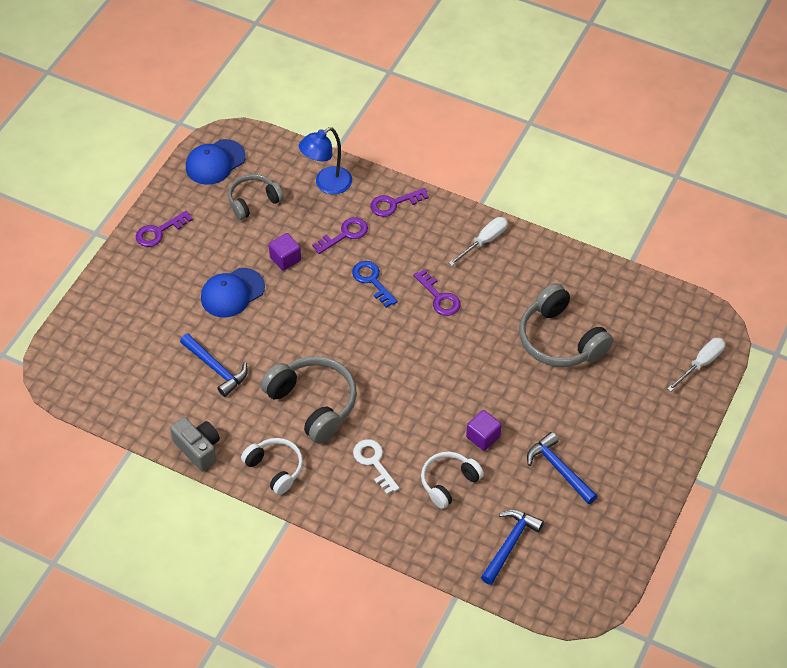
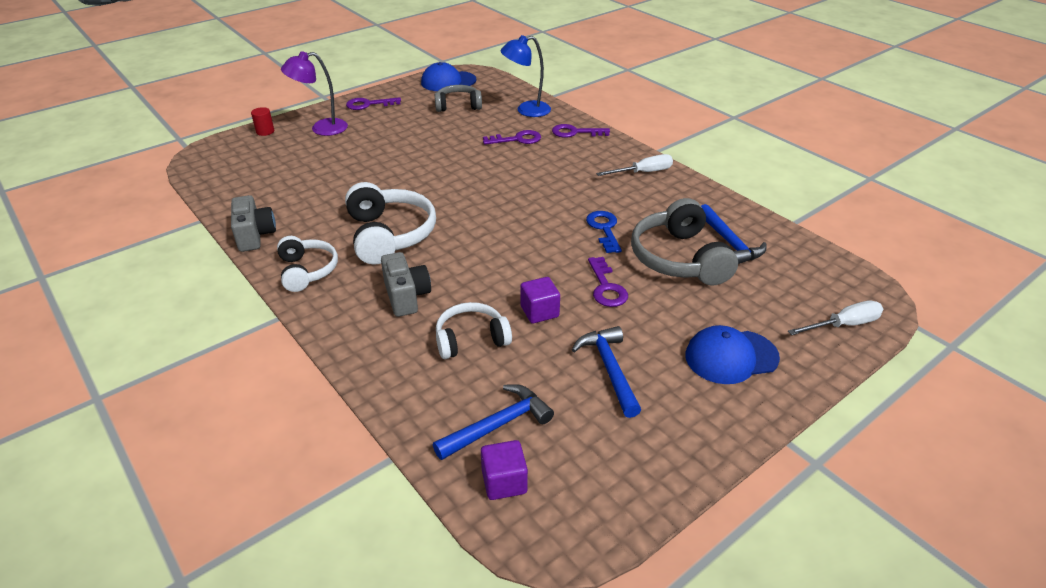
camera: 25 degrees right, 15 degrees down
(86, 313) = (265, 131): none -> red cylinder
(140, 287) = (321, 128): none -> purple lamp
(216, 368) = (328, 188): blue hammer -> blue hammer (729, 242)
(232, 293) = (390, 149): blue cap -> blue cap (731, 357)
(285, 259) = (453, 141): purple cube -> purple cube (504, 482)
(313, 403) = (389, 235): grey headphones -> white headphones
(372, 281) = (517, 171): blue key -> blue key (604, 229)
(374, 462) = (406, 296): white key -> grey camera
(439, 297) = (572, 197): purple key -> purple key (606, 287)

